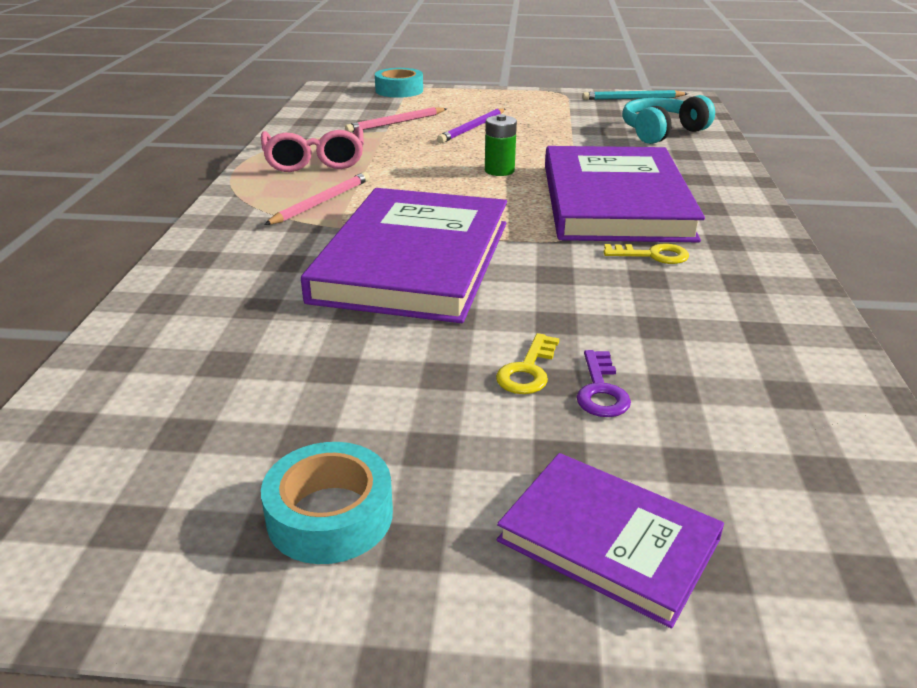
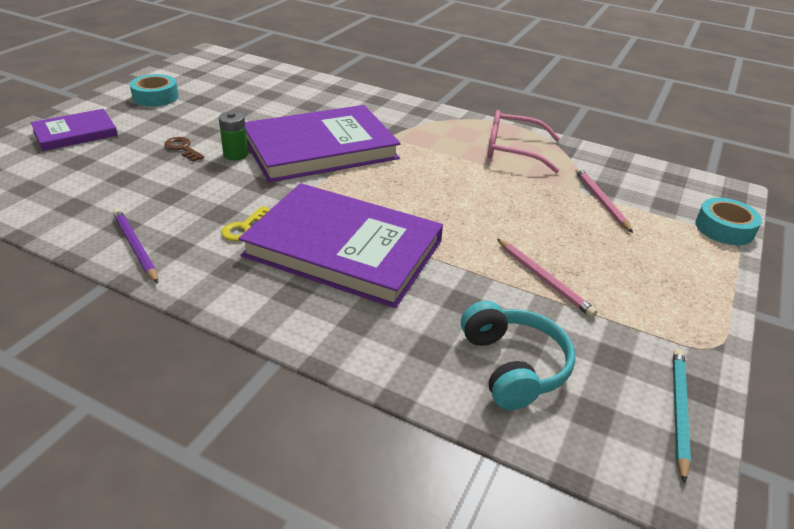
camera: 110 degrees right, 5 degrees up
(321, 202) = (430, 139): pink pencil -> pink pencil (544, 279)
(414, 260) = (320, 148): purple book -> purple book turned 60 degrees counterclockwise
(472, 128) = (571, 236): purple pencil -> purple pencil (135, 247)
(499, 171) = (447, 217): green battery -> green battery (235, 154)
(528, 370) = (182, 148): yellow key -> brown key
(601, 390) = (145, 160): purple key -> none

